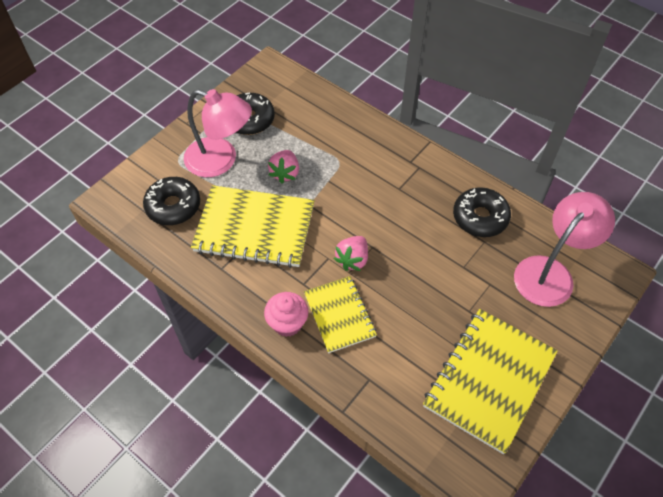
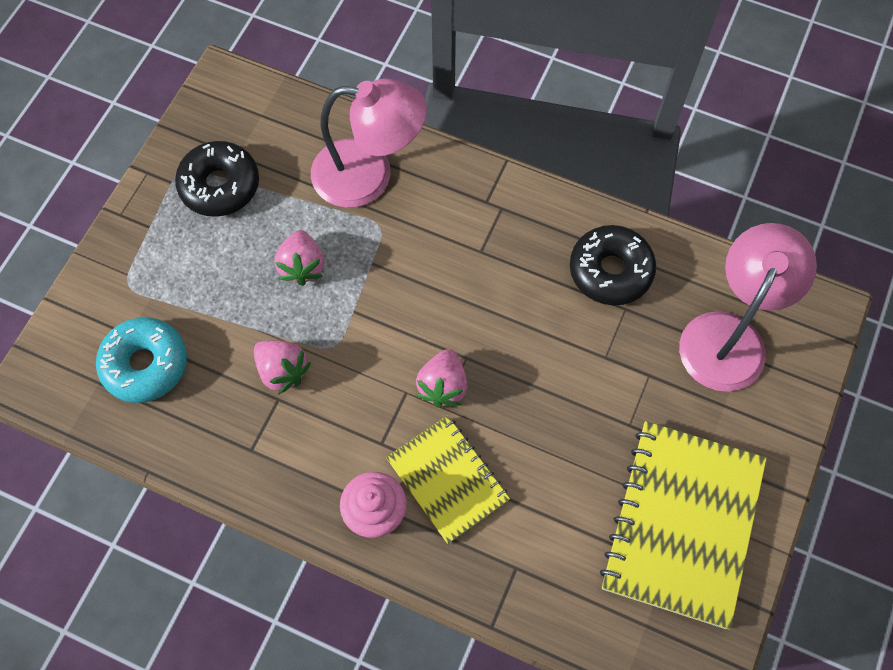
camera: 15 degrees left, 10 degrees up
(173, 206) = (145, 364): black donut -> turquoise donut
(221, 160) = (196, 268): pink lamp -> pink lamp (369, 175)
(254, 228) = (282, 371): yellow notebook -> pink strawberry

